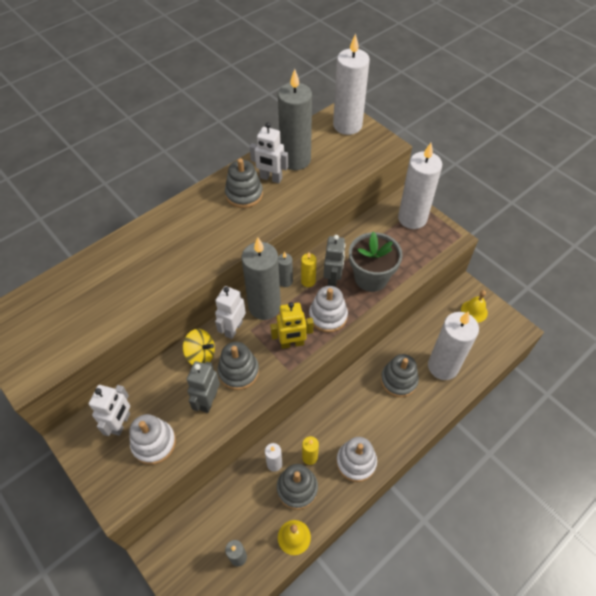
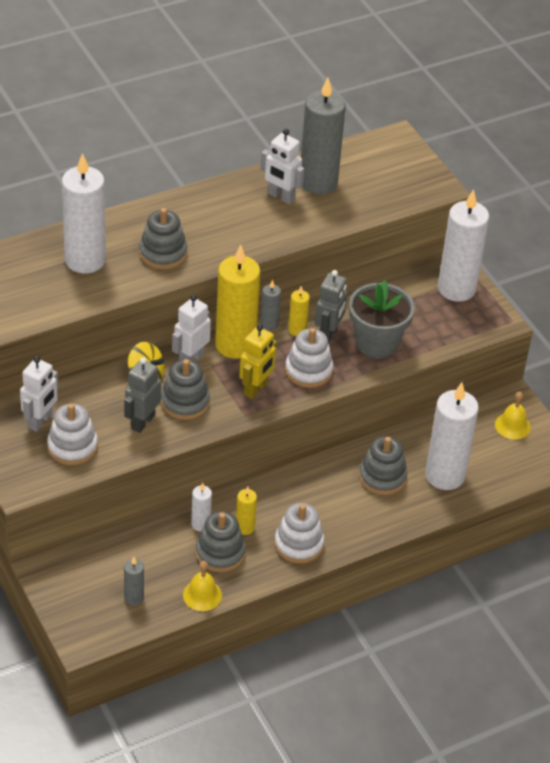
camera: 10 degrees right, 10 degrees down
(244, 194) = (243, 208): grey stacking toy -> grey stacking toy (163, 253)
(264, 307) = (235, 345): grey candle -> yellow candle
(292, 343) = (256, 389): yellow robot -> yellow robot turned 60 degrees counterclockwise
(347, 125) = (398, 155): white candle -> white candle (85, 260)

